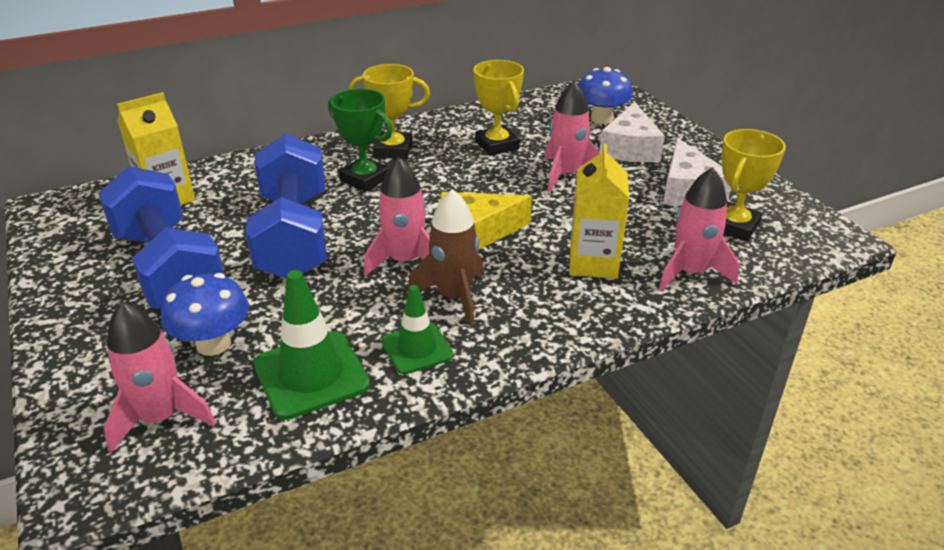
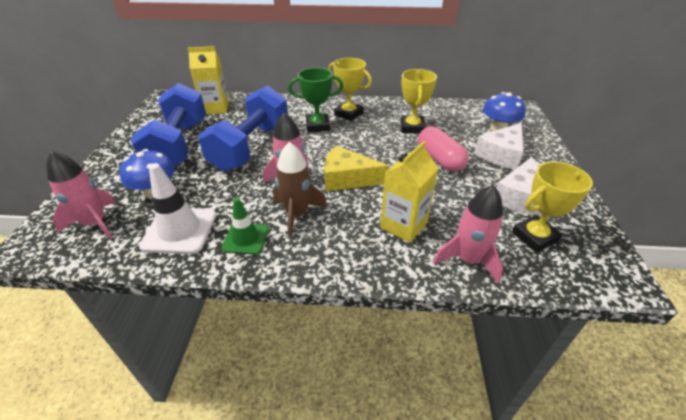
camera: 30 degrees right, 5 degrees up
(311, 375) = (180, 230): green traffic cone -> white traffic cone
(365, 179) = (317, 126): green trophy -> green trophy turned 75 degrees counterclockwise
(566, 175) = (439, 159): pink rocket -> pink capsule

